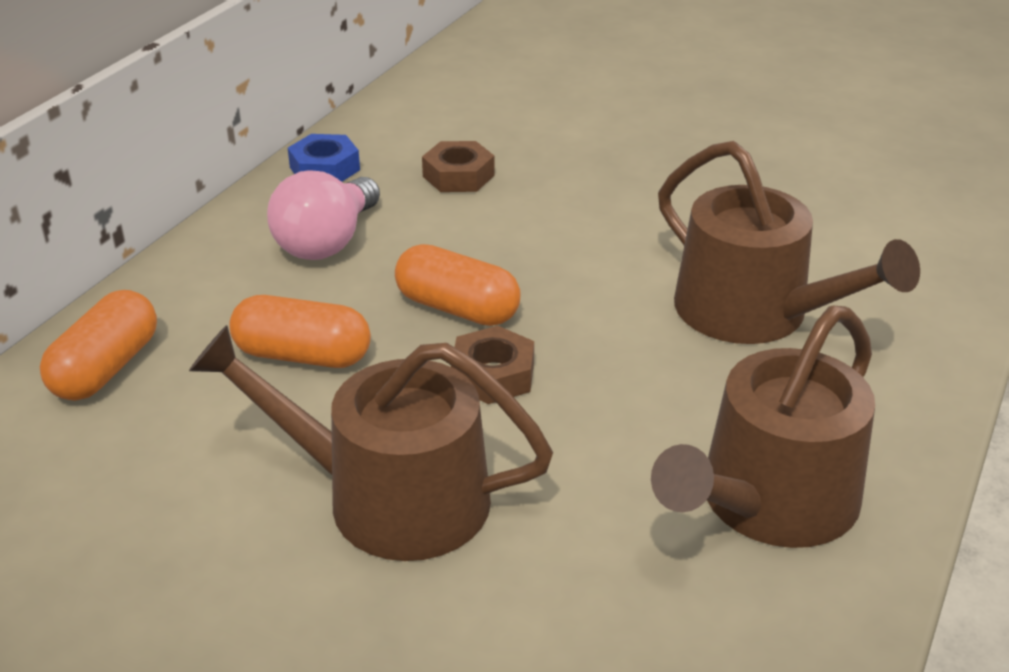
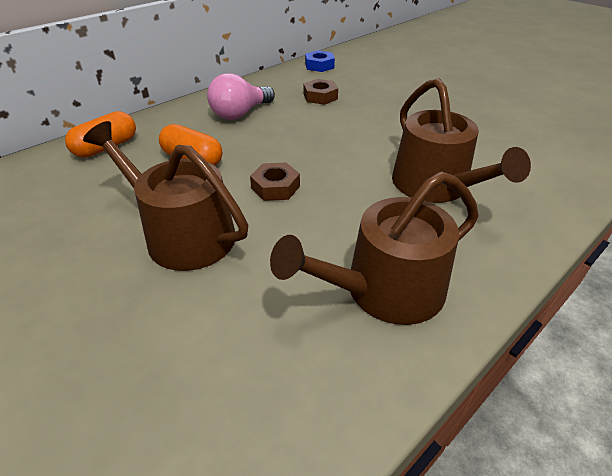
camera: 20 degrees right, 5 degrees up
(324, 168) = (261, 84): blue nut -> blue nut (319, 66)
(457, 308) = (279, 153): orange capsule -> none

